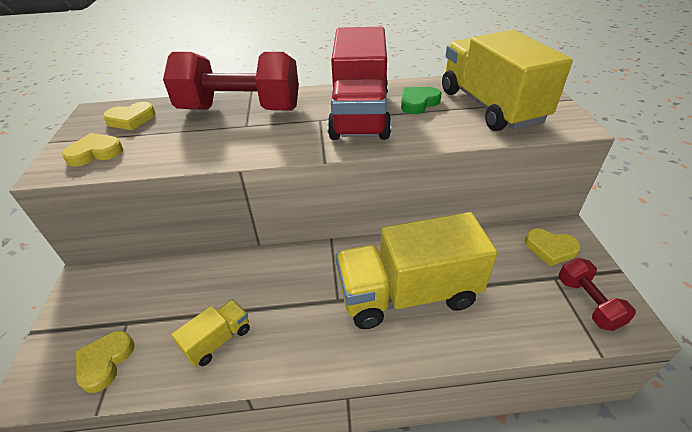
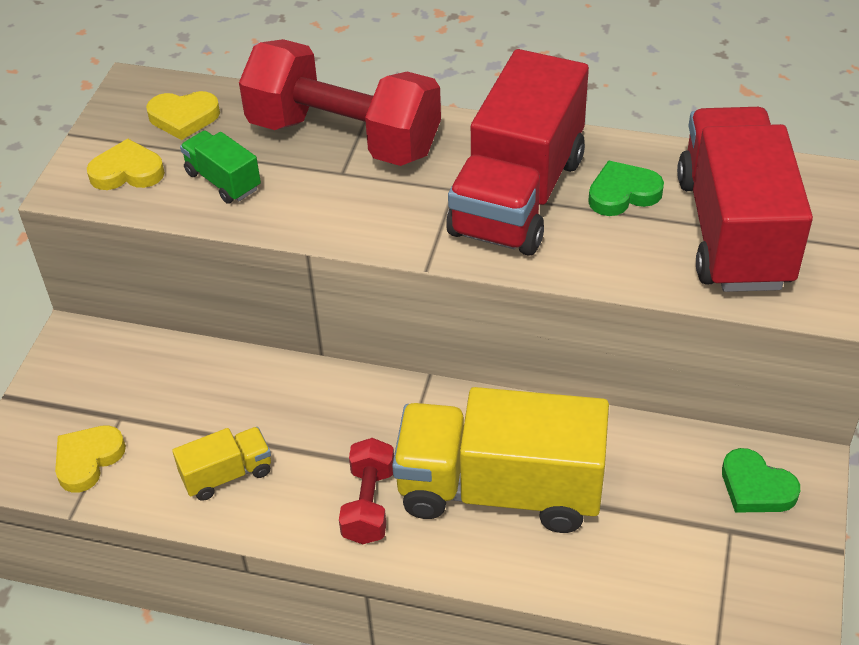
camera: 20 degrees right, 5 degrees up
(167, 144) = (223, 181): none -> green truck
(490, 106) = (734, 231): yellow truck -> red truck
(550, 249) = (756, 487): yellow heart -> green heart
(587, 303) = (751, 579): red dumbbell -> red dumbbell (369, 504)

